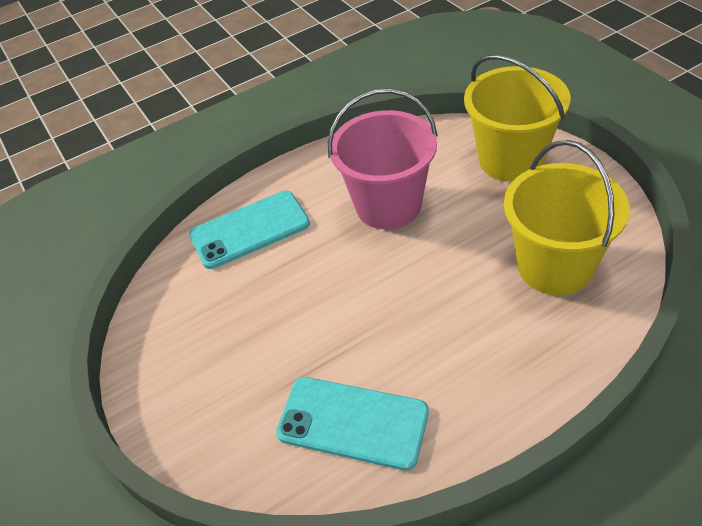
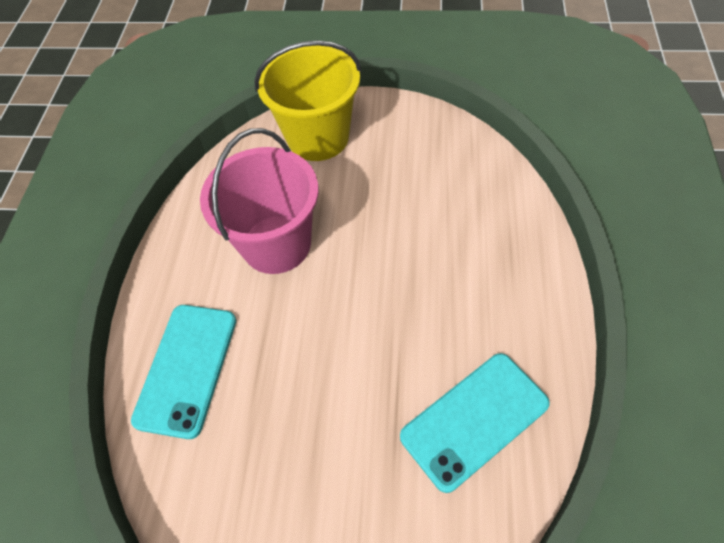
camera: 55 degrees left, 10 degrees up
(554, 266) = (443, 186): yellow bucket -> none

